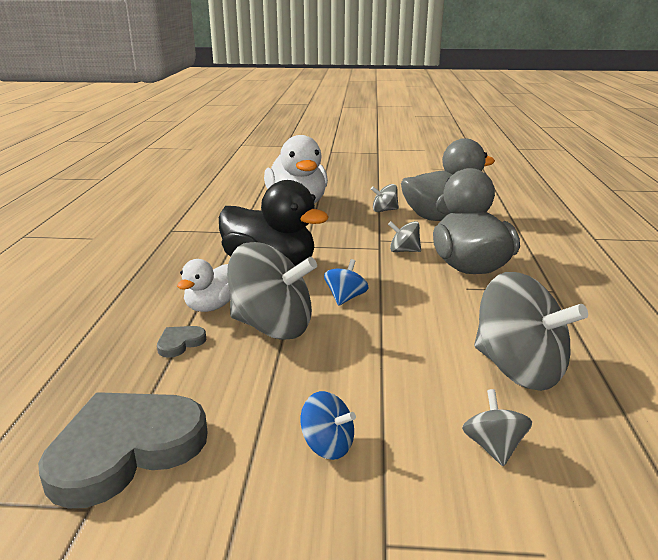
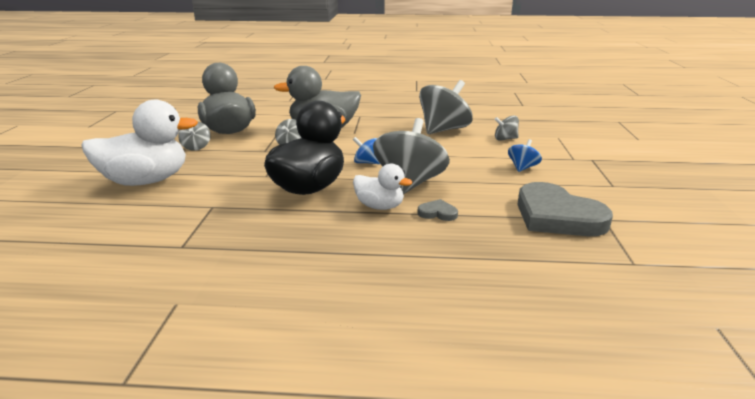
camera: 90 degrees left, 0 degrees up
(180, 343) = (437, 213): grey heart -> grey heart turned 150 degrees clockwise

